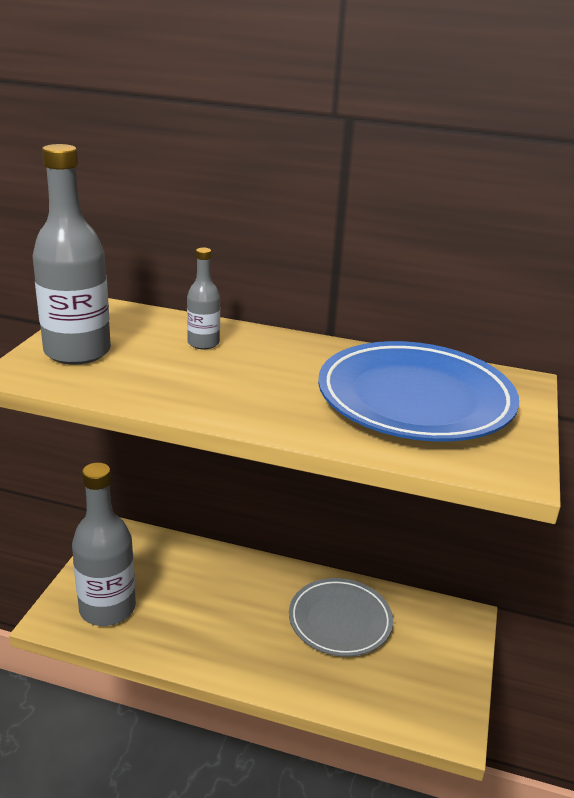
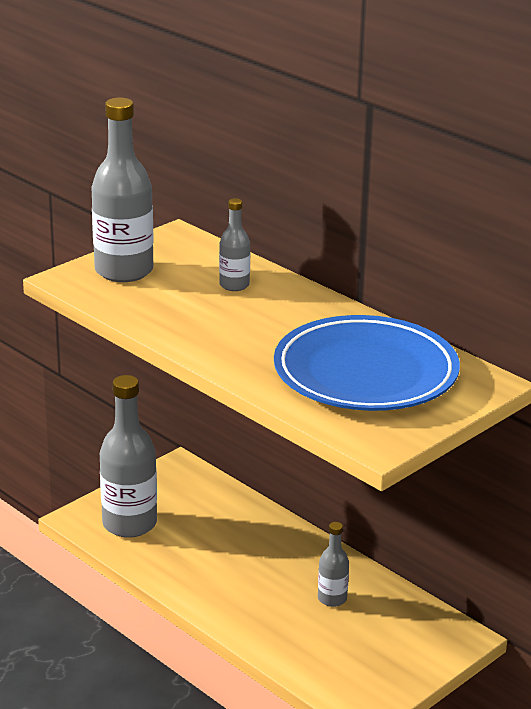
camera: 30 degrees right, 0 degrees up
(340, 621) = (332, 599): grey plate -> grey bottle

